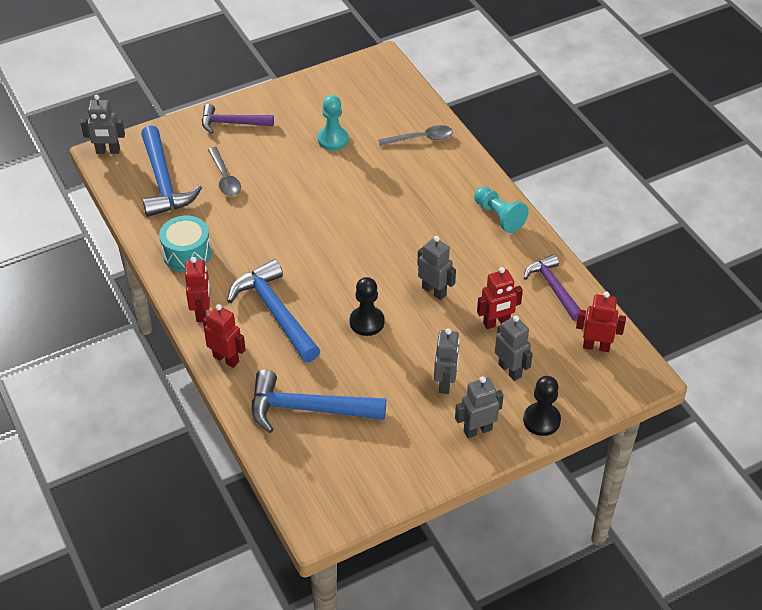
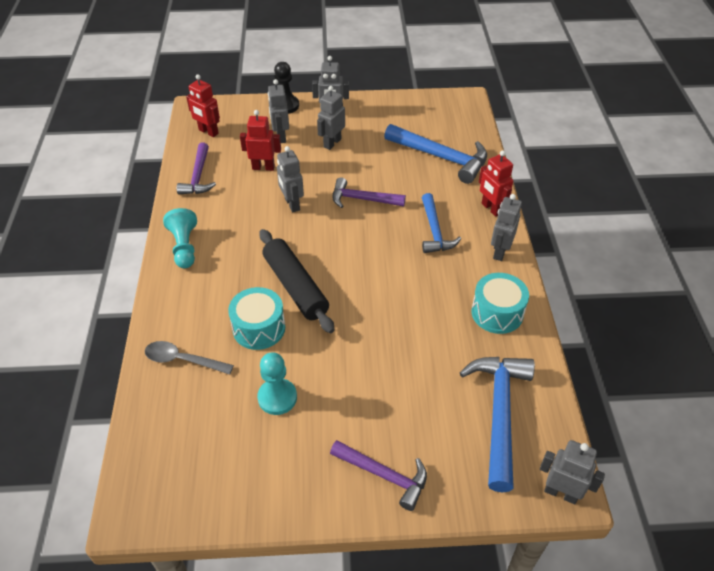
camera: 155 degrees left, 0 degrees up
(202, 312) = (500, 252): red robot -> grey robot
(225, 178) = (425, 391): grey spoon -> none
(275, 312) = (434, 231): blue hammer -> blue hammer, size x0.65
(367, 322) = (362, 199): black pawn -> purple hammer
(374, 217) = (295, 287): none -> black rolling pin
(381, 177) = (259, 328): none -> turquoise drum

